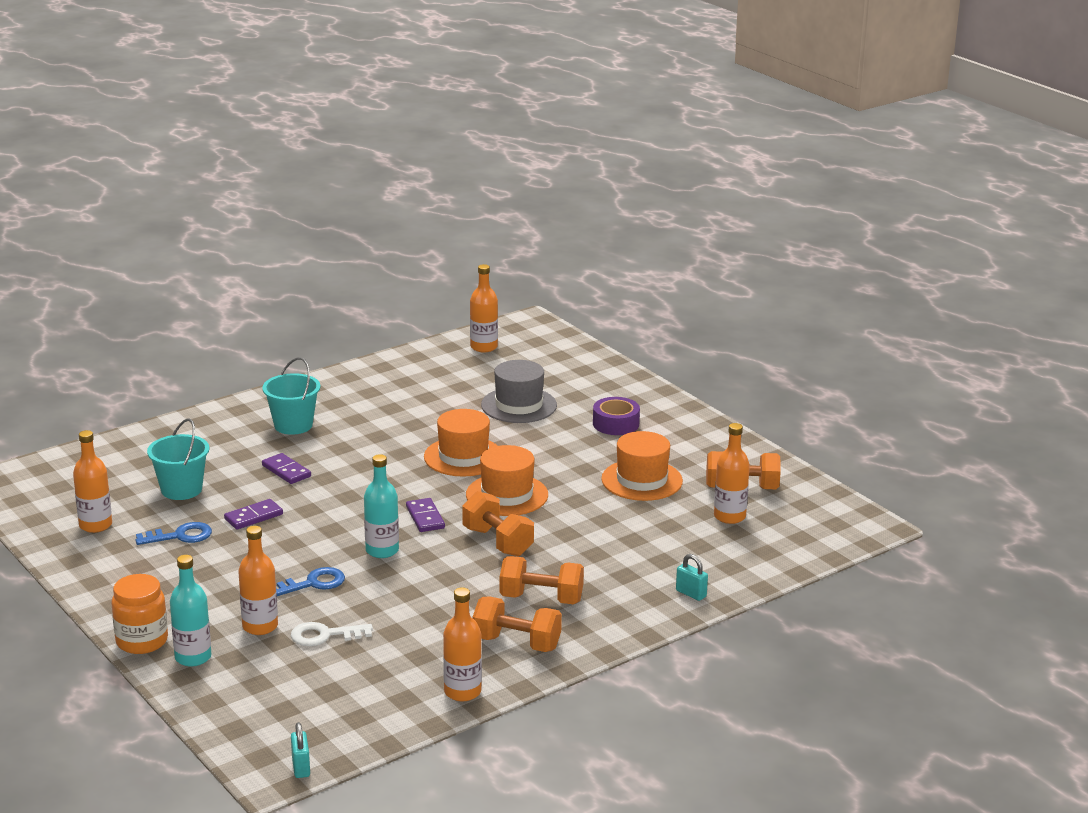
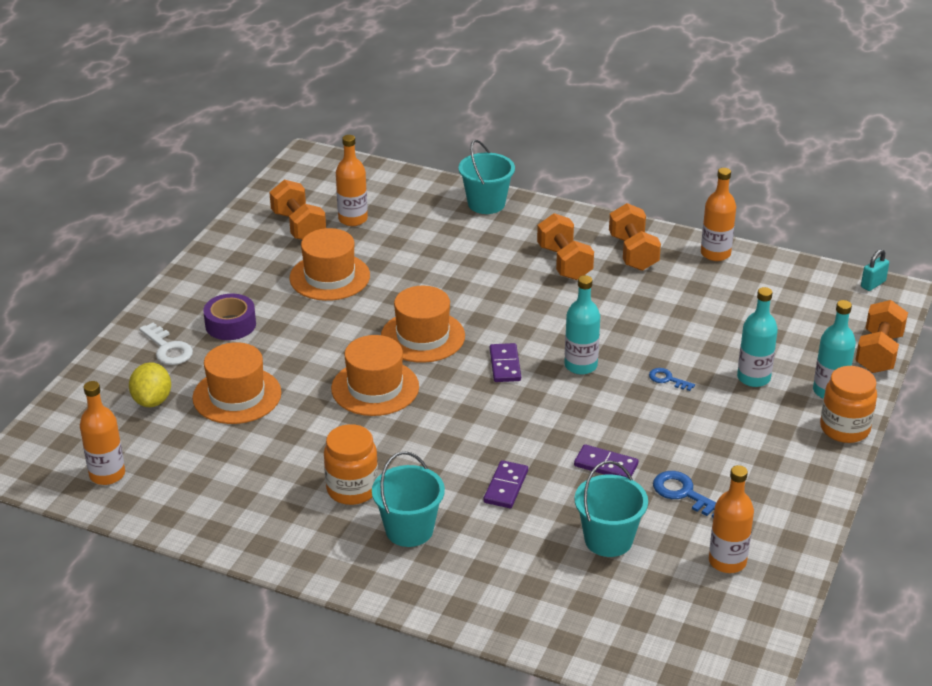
camera: 120 degrees left, 10 degrees up
(260, 626) = (753, 378): orange bottle -> turquoise bottle
(313, 583) = (667, 379): blue key -> blue key, size x0.62
(324, 635) = (726, 341): white key -> white key (168, 348)
(360, 418) = (352, 489): none -> orange jar
(425, 517) = (505, 365): purple domino -> purple domino turned 45 degrees counterclockwise
(498, 542) = (504, 312): orange dumbbell -> orange dumbbell (878, 353)
(519, 405) = (237, 395): grey hat -> orange hat
(549, 376) = (152, 400): none -> yellow lemon
(691, 593) = (486, 204): turquoise padlock -> turquoise bucket

